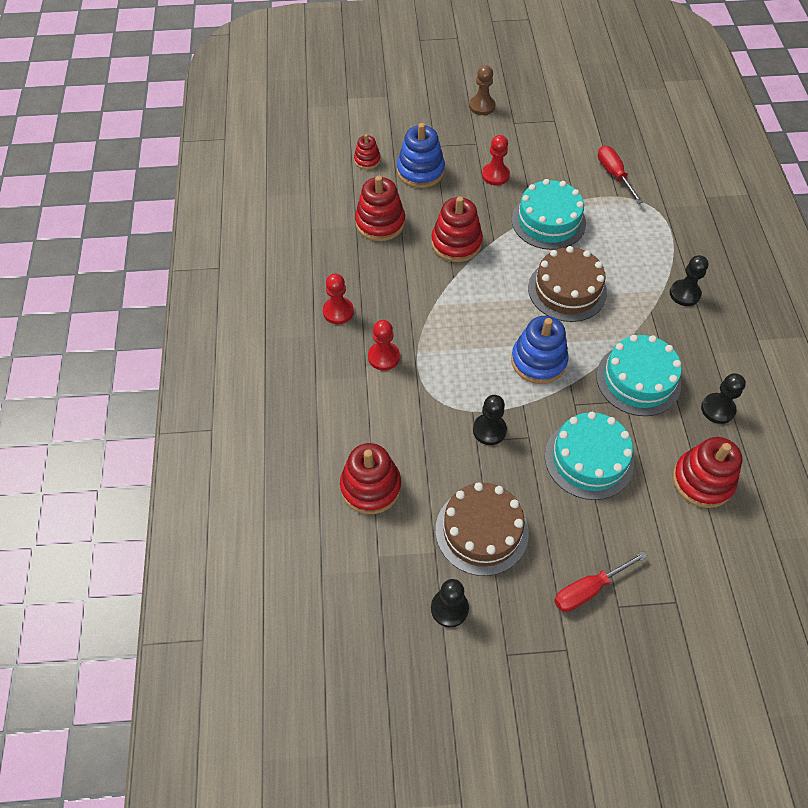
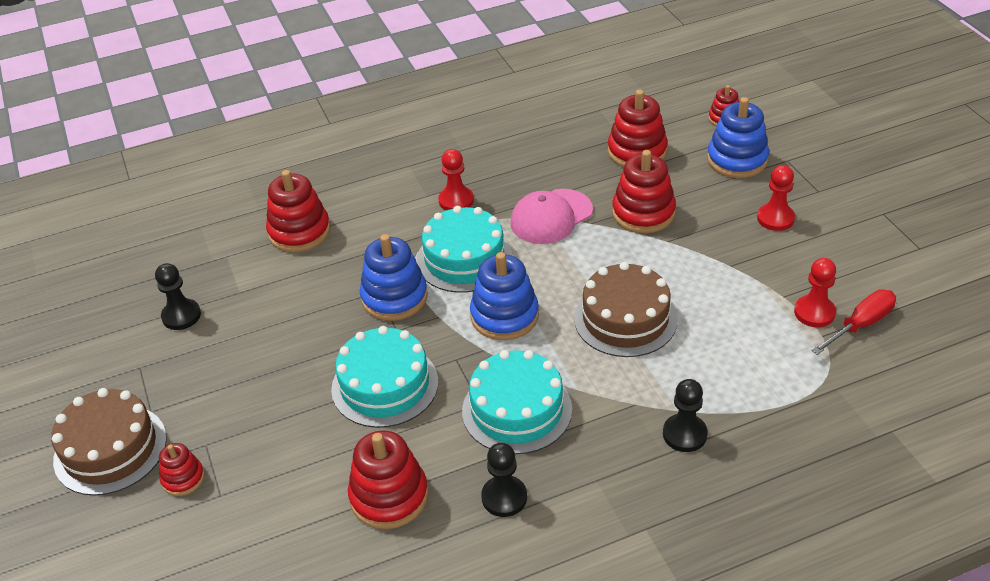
camera: 75 degrees right, 15 degrees down
(338, 311) = (499, 156): red pawn -> red pawn (814, 312)
(435, 299) = (551, 217): none -> pink cap
(481, 531) = (270, 319): brown cake -> brown cake (110, 449)
(482, 106) = (889, 180): brown pawn -> none
(489, 430) = (394, 297): black pawn -> blue stacking toy
(548, 221) = (729, 280): turquoise cake -> turquoise cake (464, 258)
(588, 589) = (221, 415): red screwdriver -> none
(652, 630) = (183, 478): none -> red stacking toy

